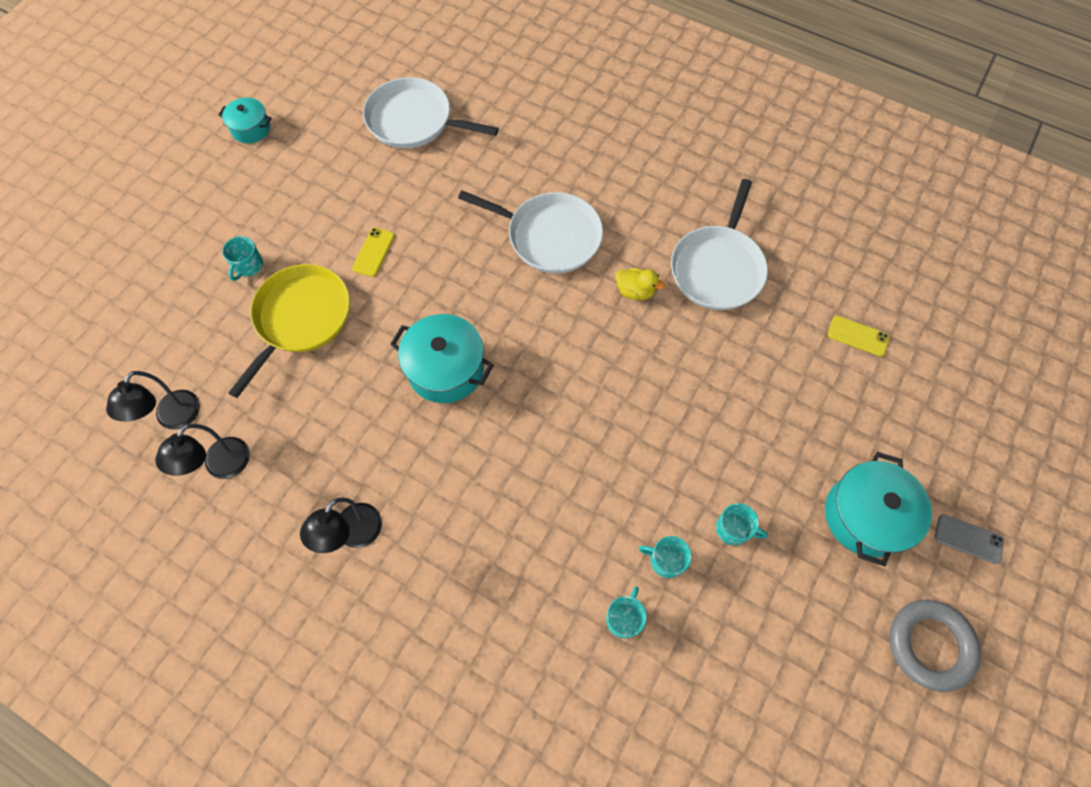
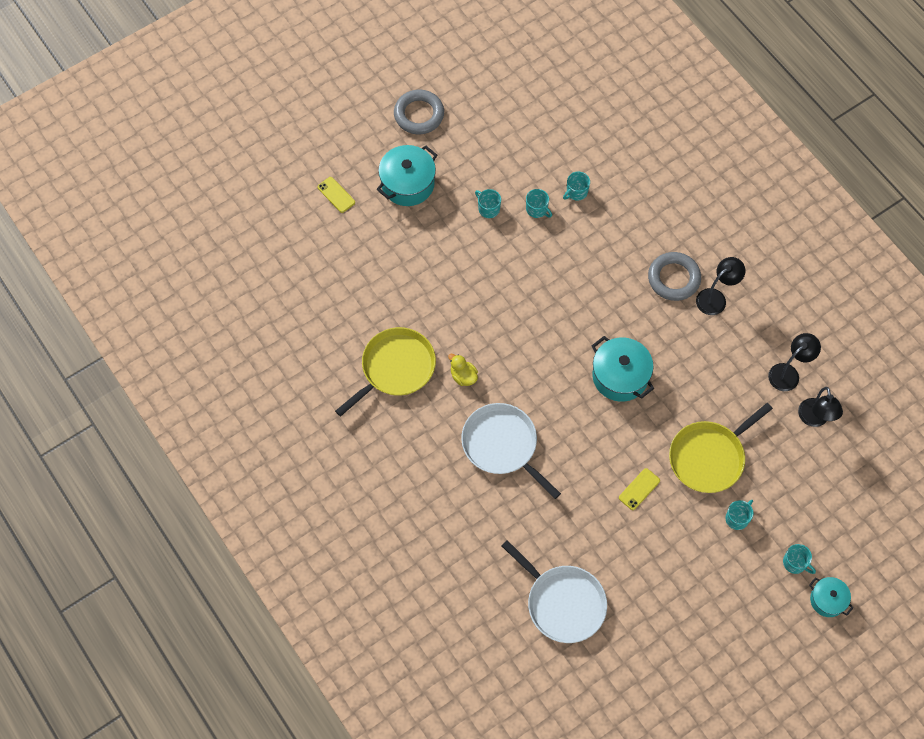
camera: 155 degrees left, 0 degrees up
(169, 246) = (795, 563): none -> turquoise mug
(173, 418) = (814, 419): black lamp -> black lamp turned 135 degrees clockwise
(251, 129) = (704, 656): turquoise pot -> turquoise pot (827, 600)
(424, 538) = (673, 278): none -> grey ring
(718, 268) = (395, 368): white pan -> yellow pan
(858, 336) = (334, 282): yellow phone -> yellow phone (336, 195)
(968, 539) = (358, 149): grey phone -> none

